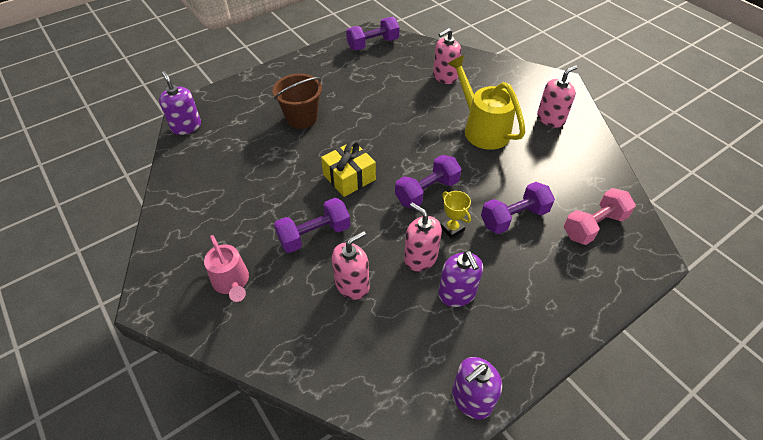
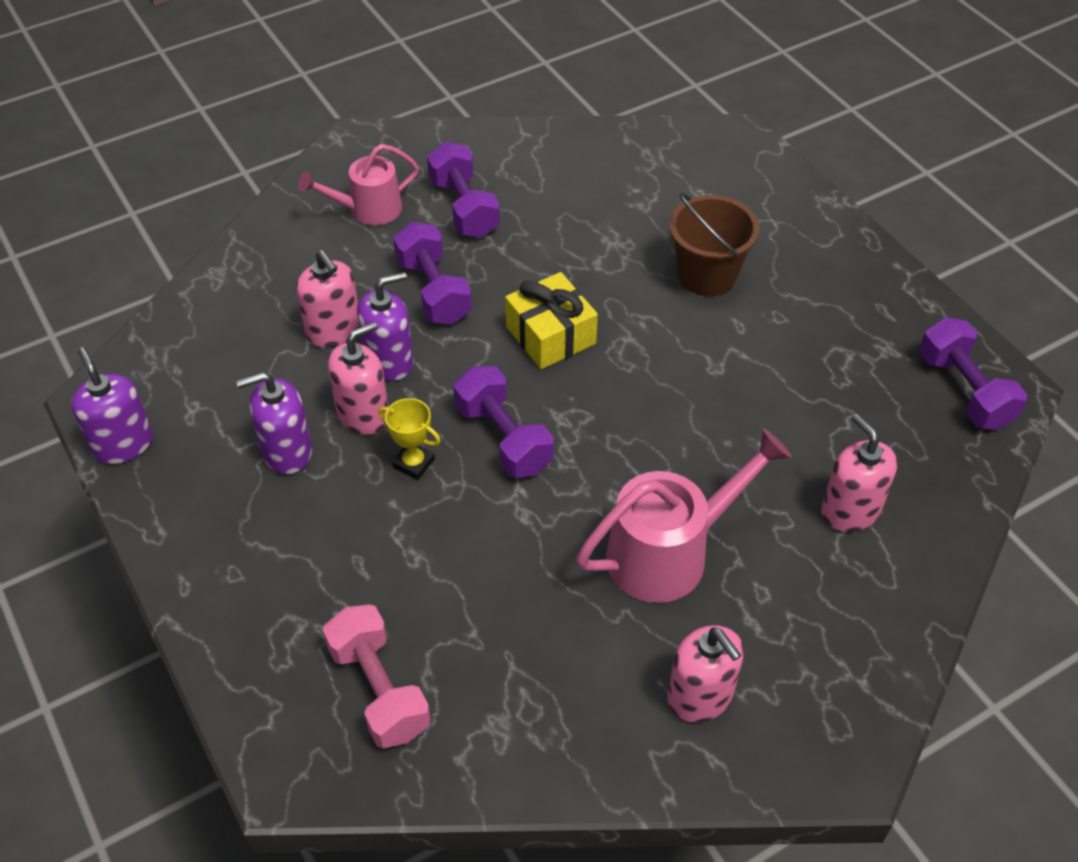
camera: 95 degrees right, 0 degrees up
(186, 126) = (687, 140): purple soap dispenser -> purple soap dispenser (389, 361)
(452, 229) = (413, 463): yellow trophy -> yellow trophy turned 60 degrees clockwise
(482, 128) = (670, 552): yellow watering can -> pink watering can
(514, 217) = (422, 560): purple dumbbell -> purple dumbbell (464, 208)

